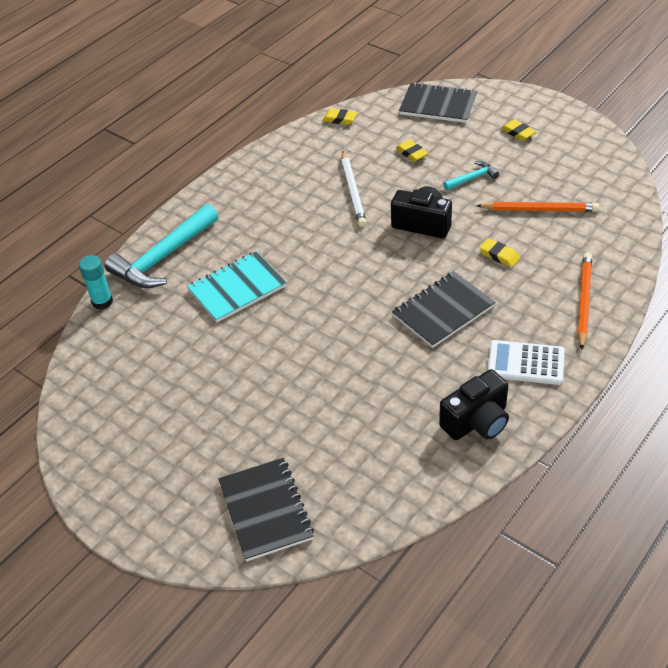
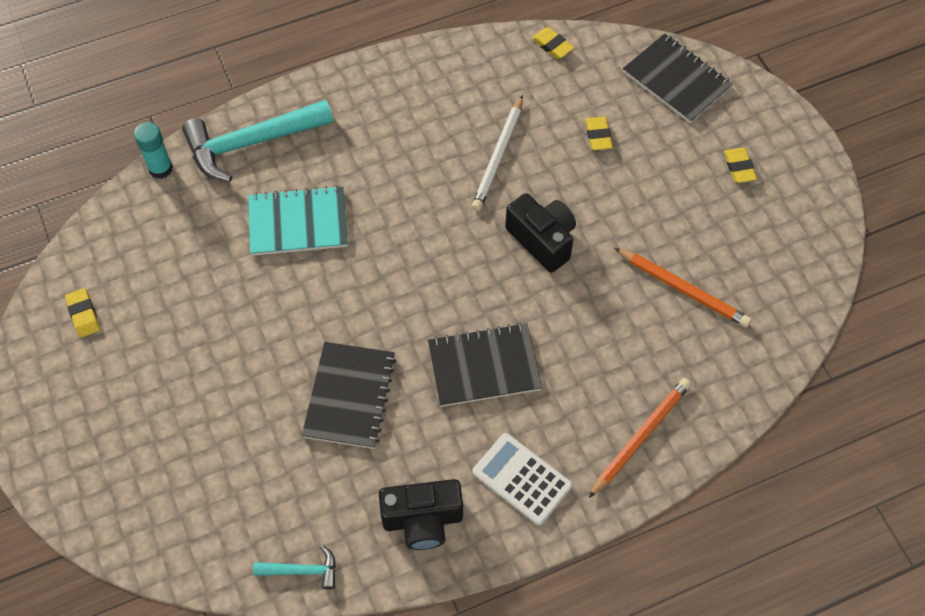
camera: 25 degrees right, 15 degrees up
(265, 510) = (160, 502): black notebook -> black notebook (349, 396)
(472, 178) = (640, 206): turquoise hammer -> turquoise hammer (302, 571)
(499, 255) = (594, 327): yellow eraser -> yellow eraser (83, 315)

